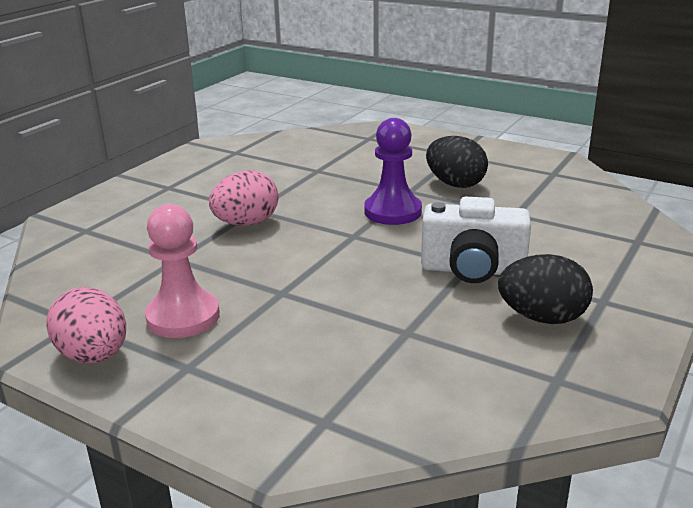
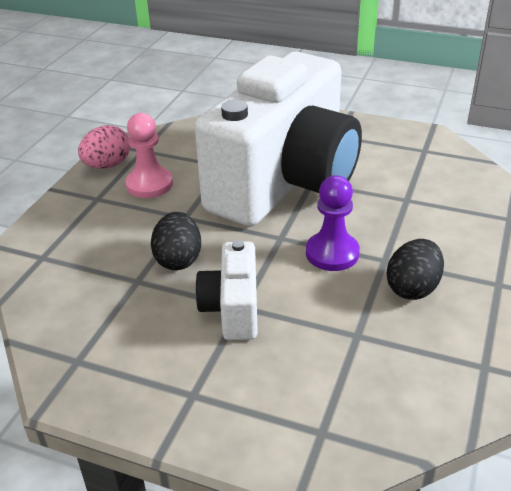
camera: 80 degrees right, 10 degrees up
(246, 223) = (285, 182): pink egg -> white camera
(542, 317) = (159, 353): black egg -> black egg (178, 259)

